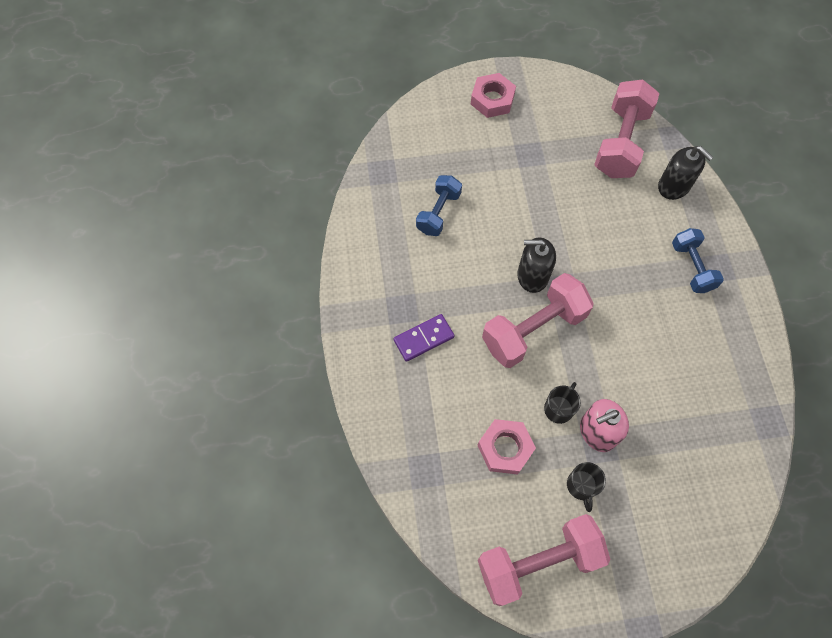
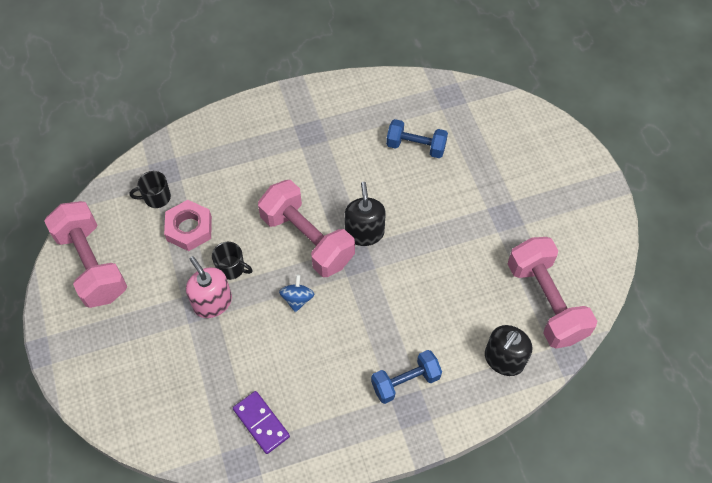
camera: 80 degrees right, 5 degrees down
(424, 339) = (283, 153): purple domino -> purple domino (261, 423)
(492, 99) = (563, 175): pink nut -> none
(581, 486) = (160, 293): black mug -> black mug (156, 197)
(600, 348) = (297, 299): none -> blue spinning top
(620, 143) = (545, 302): pink dumbbell -> pink dumbbell turned 60 degrees clockwise

